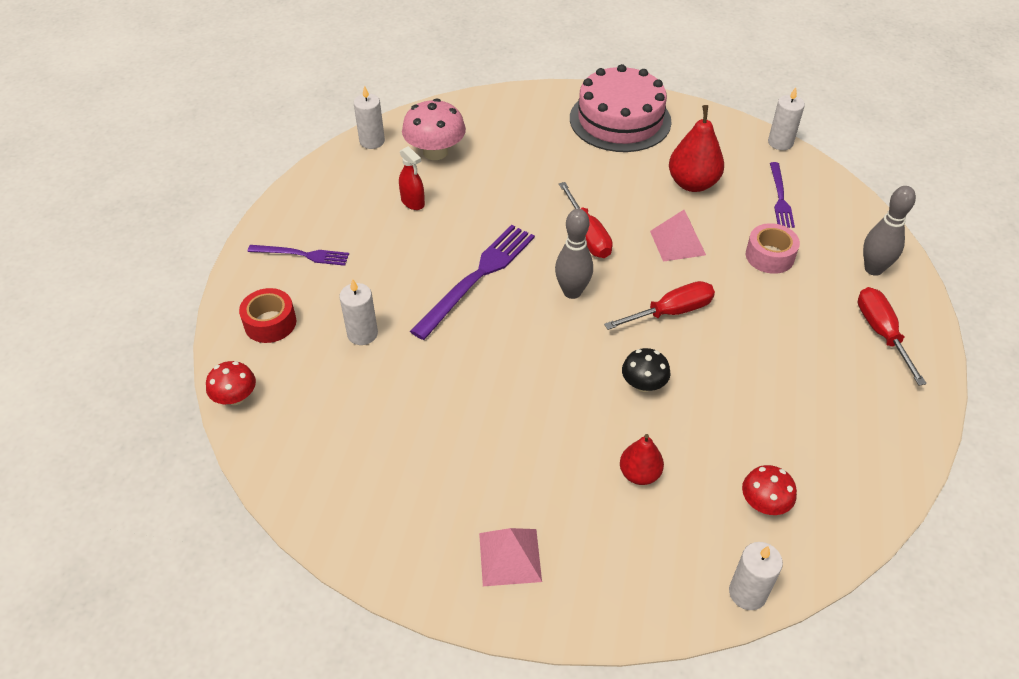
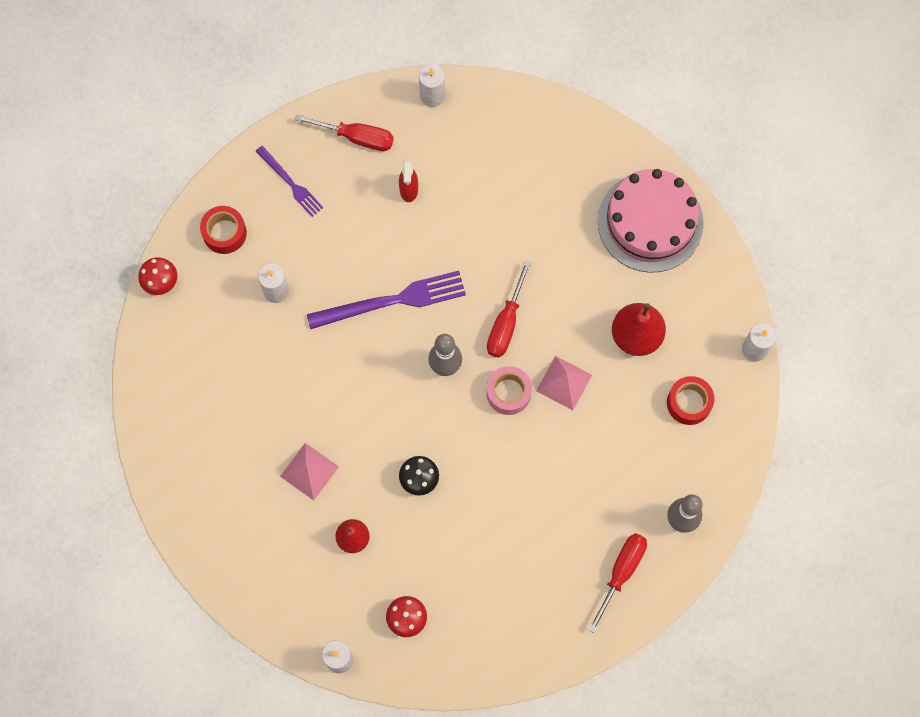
camera: 40 degrees right, 25 degrees up
(435, 152) = (470, 146): pink mushroom -> none
(510, 557) = (230, 528): pink pyramid -> pink pyramid (309, 471)
(670, 312) = (495, 438): red screwdriver -> red screwdriver (356, 137)
(769, 256) = (618, 448): pink tape -> pink tape (508, 393)
(780, 197) = (689, 403): purple fork -> red tape

